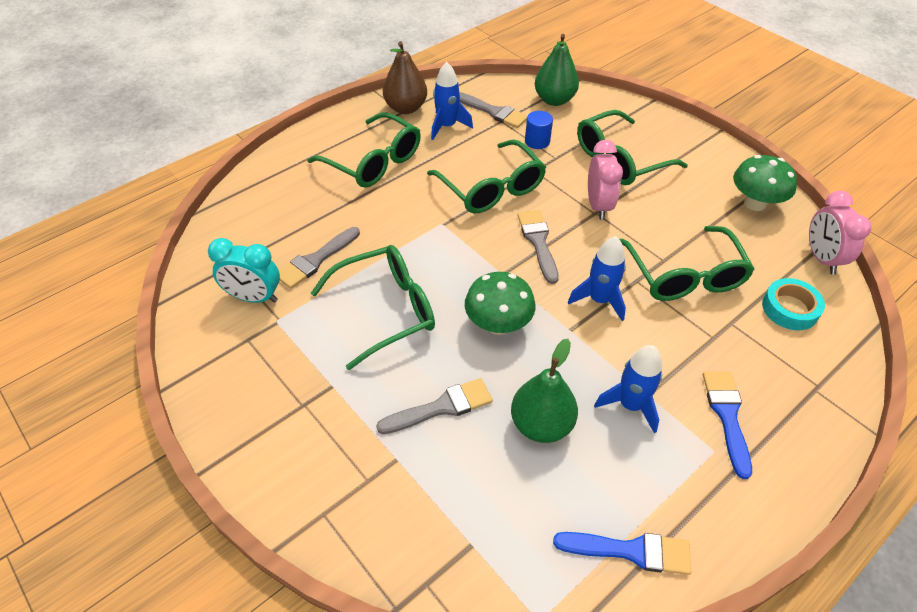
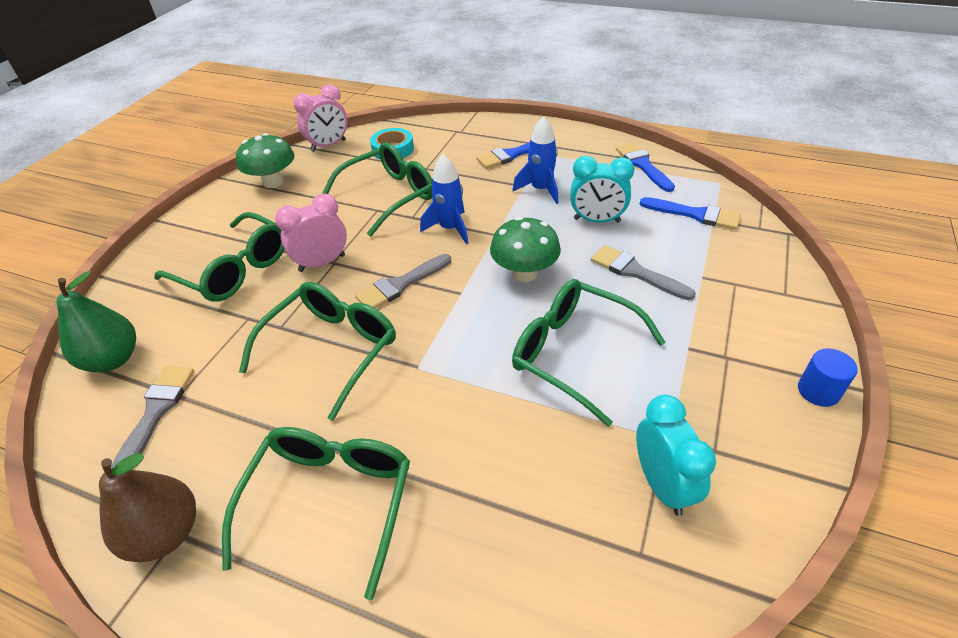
camera: 115 degrees left, 5 degrees down
(316, 260) = (558, 456): grey brush -> none
(447, 126) = (208, 451): blue rocket -> none
(492, 531) = (695, 214): none -> blue brush
(537, 141) = (218, 343): blue cylinder -> blue cylinder (818, 391)
(541, 425) = (597, 220): green pear -> turquoise clock

